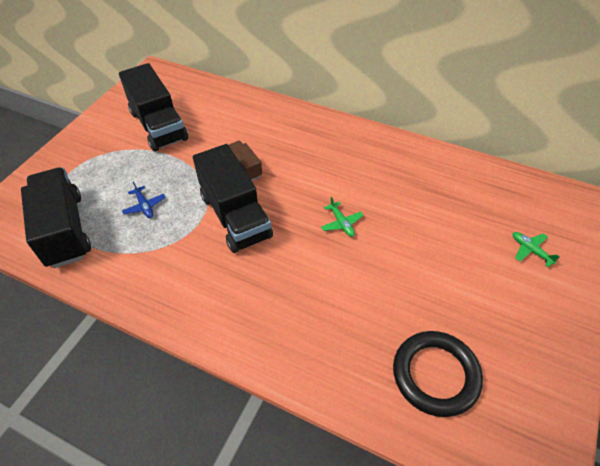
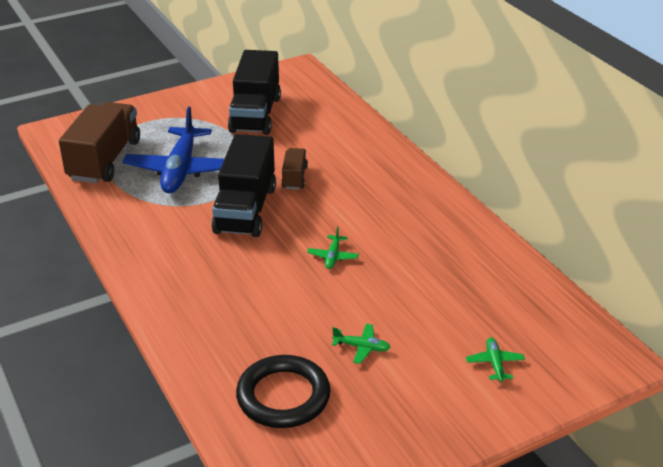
camera: 35 degrees right, 15 degrees down
(64, 230) = (105, 160): black truck -> brown truck
(144, 206) = (180, 170): blue plane -> blue plane, size x2.44
(441, 292) = (362, 347): none -> green plane

